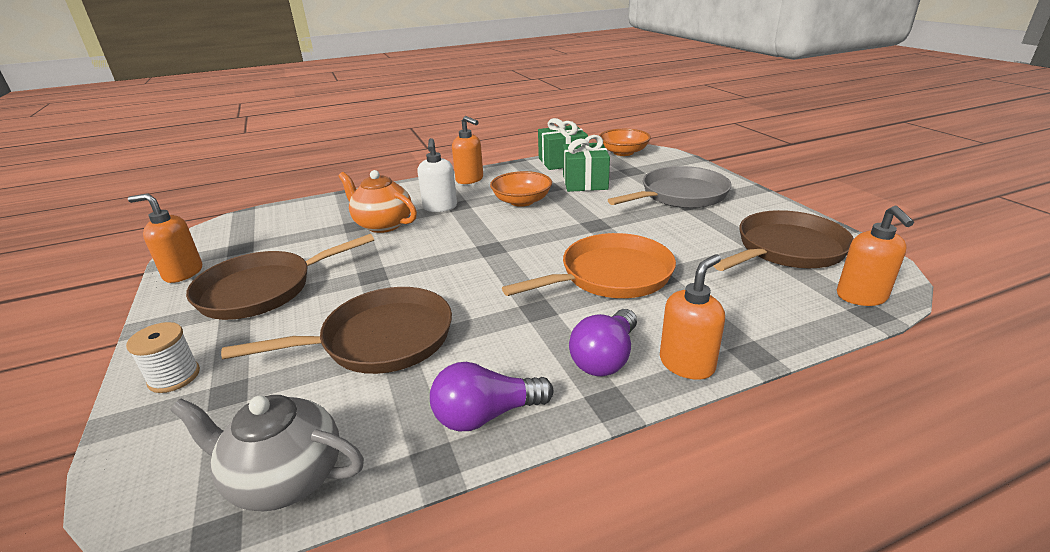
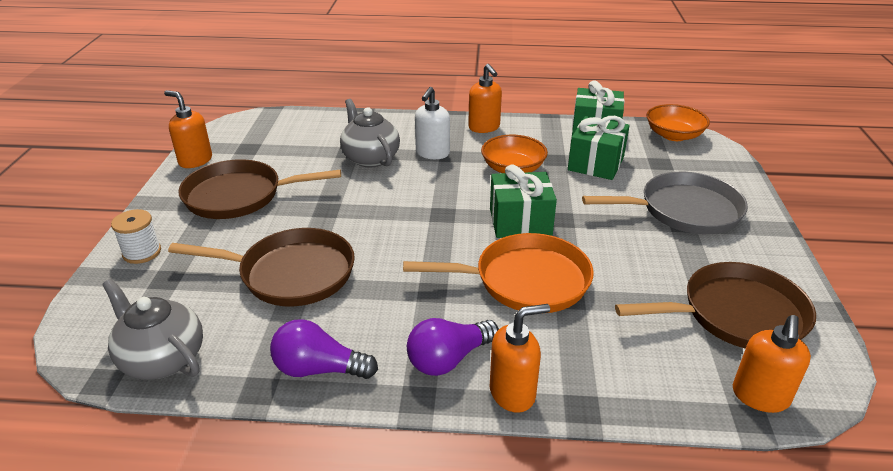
camera: 25 degrees right, 5 degrees up
(382, 224) = (370, 158): orange teapot -> grey teapot
(564, 235) = (520, 222): none -> green gift

